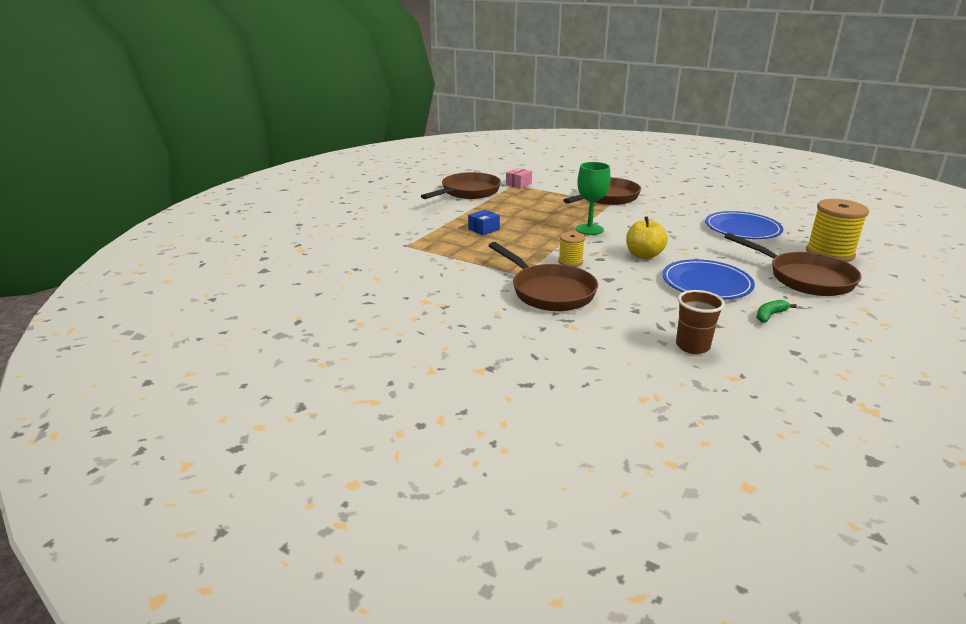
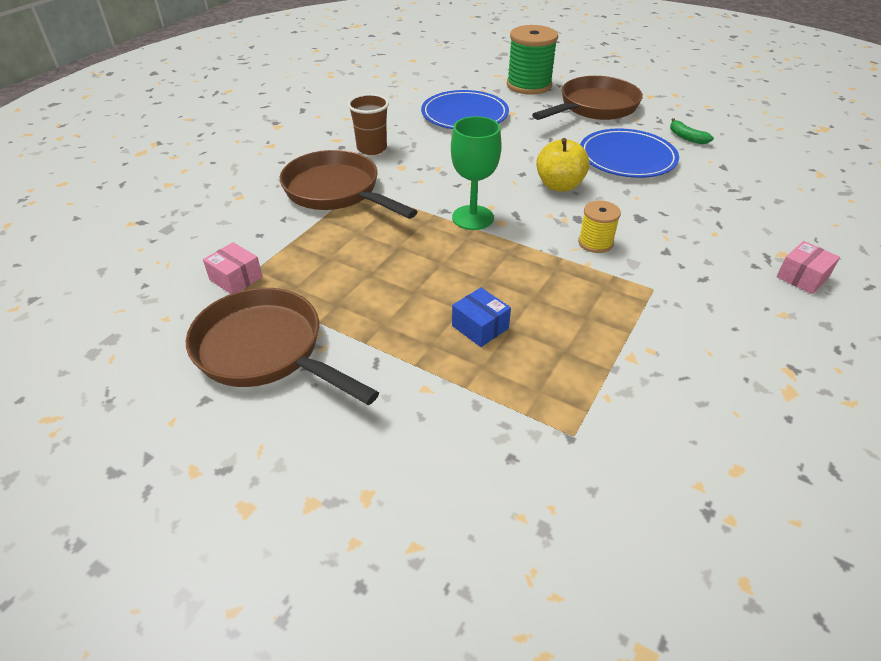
camera: 90 degrees left, 15 degrees up
(542, 328) = (802, 277): none -> pink box
(549, 292) = (698, 267): brown pan -> none
(692, 346) = (777, 185): brown cup -> brown cup (372, 148)
(829, 253) = (529, 85): yellow spool -> green spool

